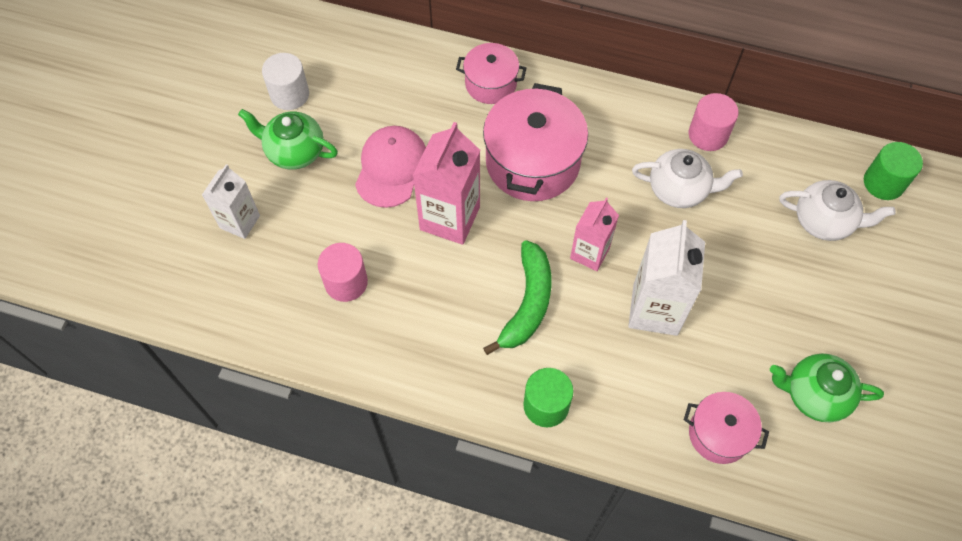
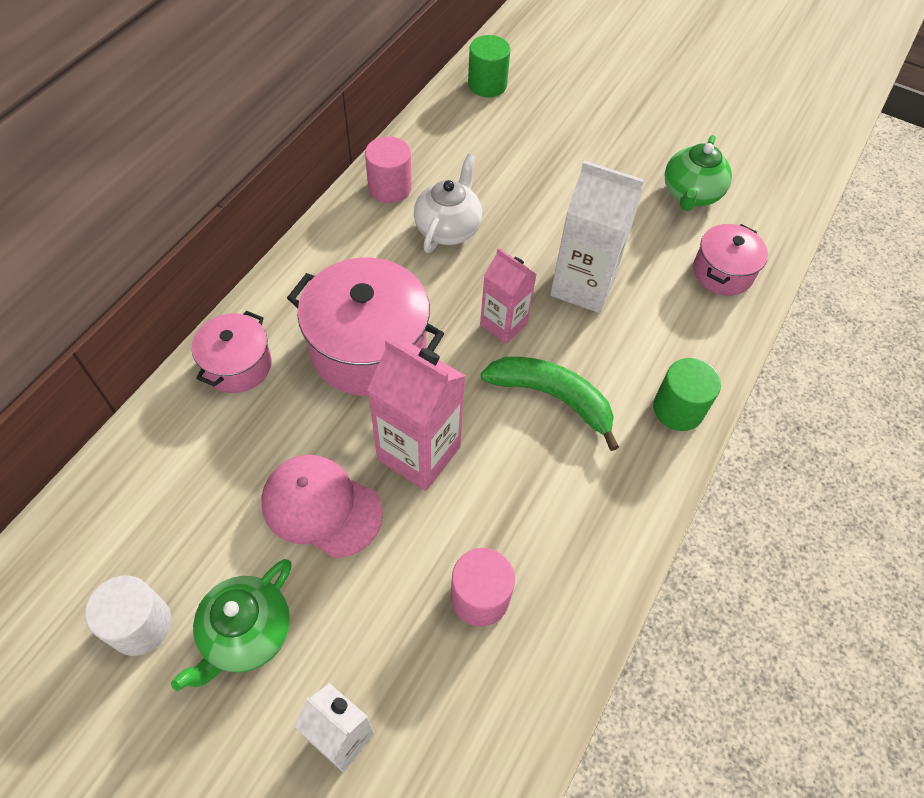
camera: 80 degrees left, 5 degrees down
(824, 221) = (516, 134): white teapot -> none

